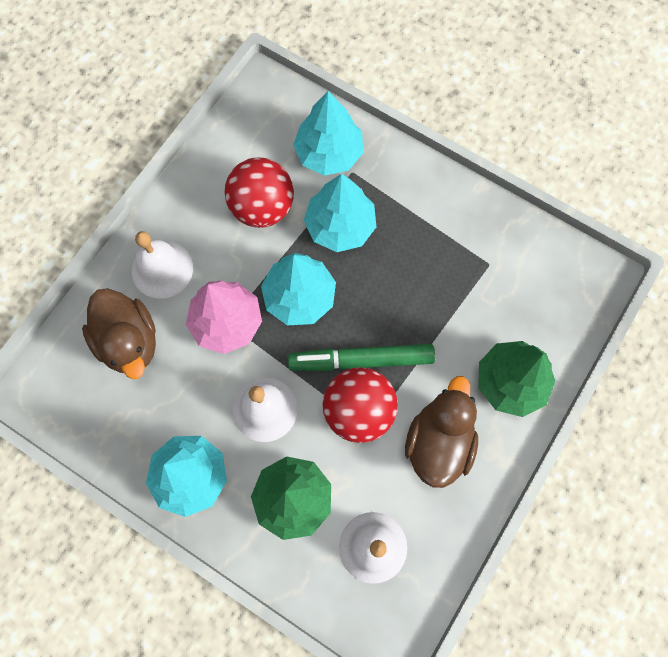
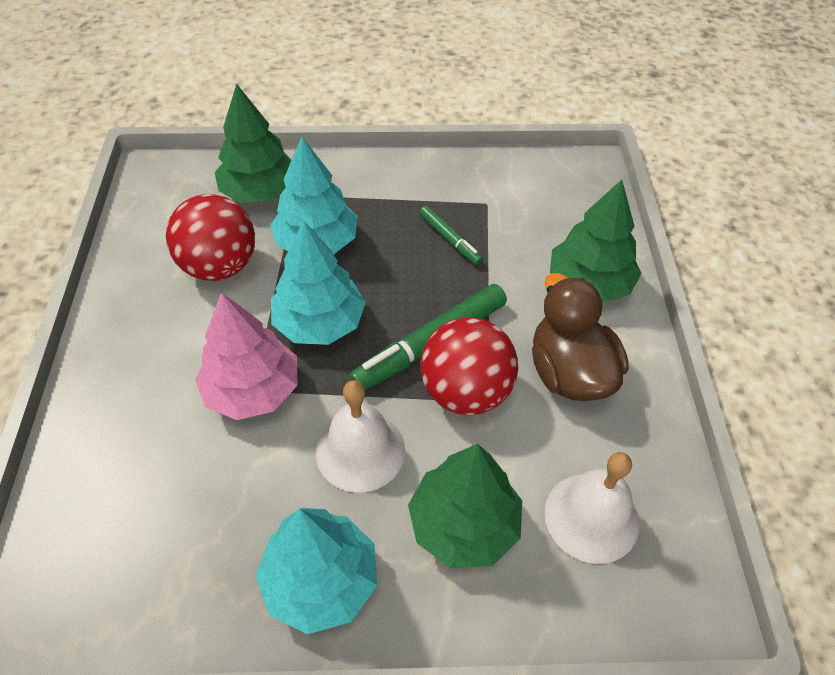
camera: 35 degrees left, 20 degrees down
(129, 341) = (139, 476): brown duck -> none
(162, 269) = (136, 379): white bell -> none
(328, 153) = (259, 191): turquoise tree -> green tree
(437, 281) = (450, 239): none -> green marker

